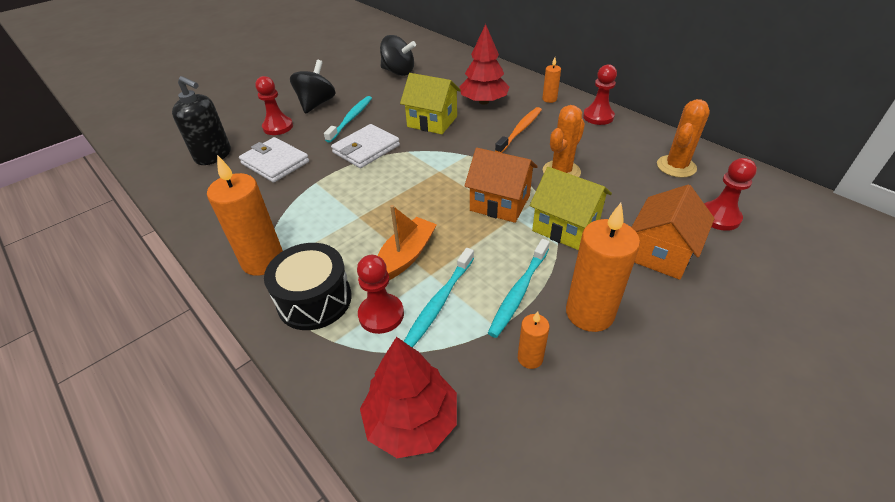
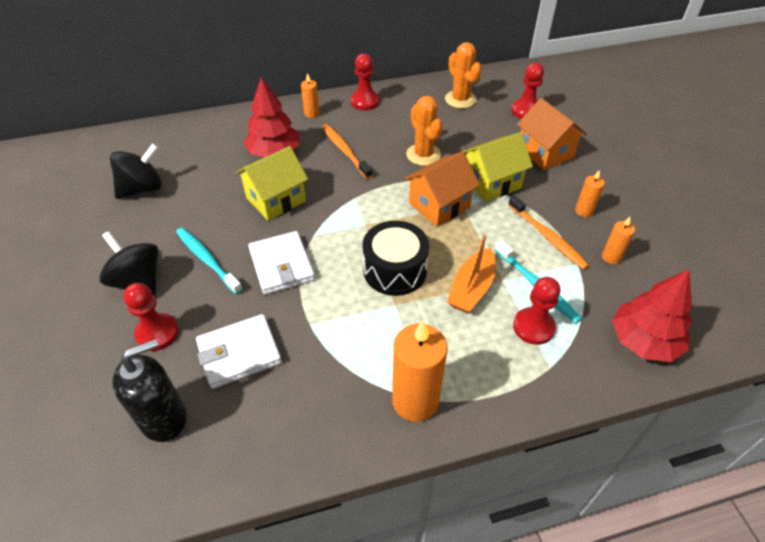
camera: 65 degrees left, 5 degrees up
(314, 300) = (493, 370): black drum -> black drum (395, 270)
(406, 256) = (471, 288): orange boat -> orange boat turned 120 degrees counterclockwise
(518, 292) = (547, 237): turquoise toothbrush -> orange toothbrush
(589, 313) = (584, 211): orange candle -> orange candle, size x0.50

